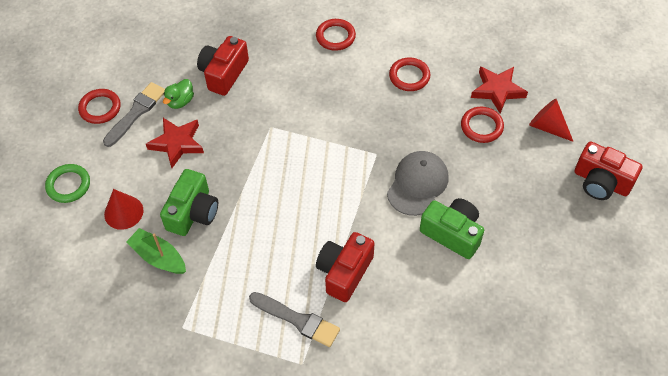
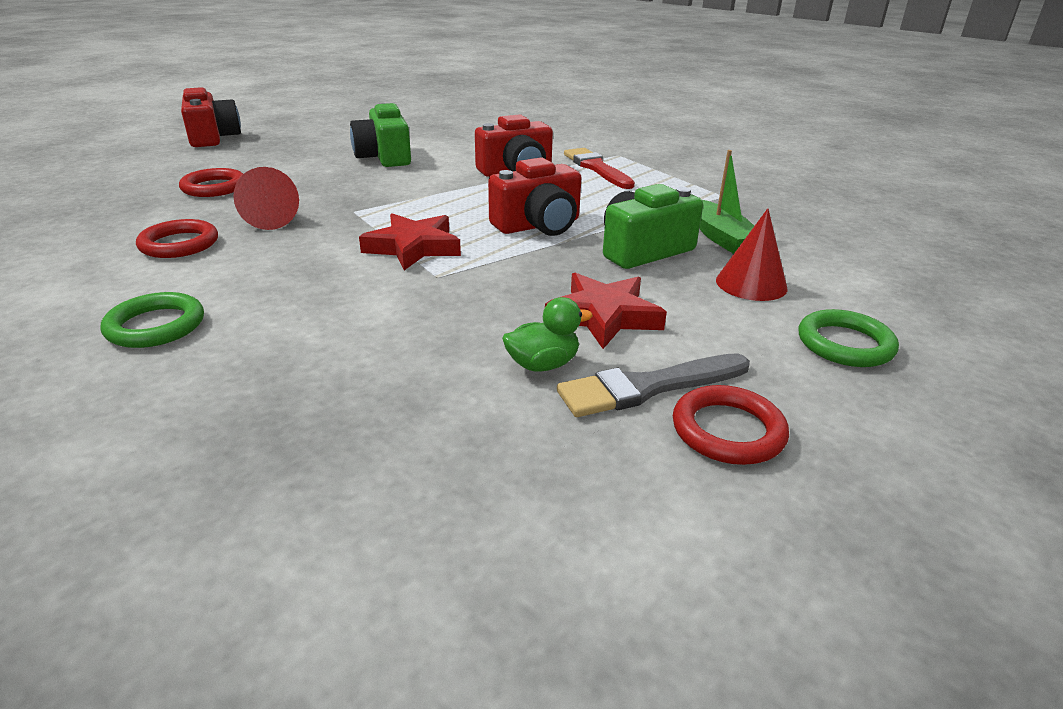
camera: 145 degrees left, 25 degrees down
(224, 73) = (413, 367): red camera -> red camera (538, 225)
(297, 320) = (596, 168): grey brush -> red brush
(335, 37) = (156, 326): red ring -> green ring
(417, 184) = (356, 183): grey cap -> none
(497, 90) = (133, 199): red star -> red star (413, 247)
(547, 127) = (164, 167): red cone -> red cone (272, 219)

